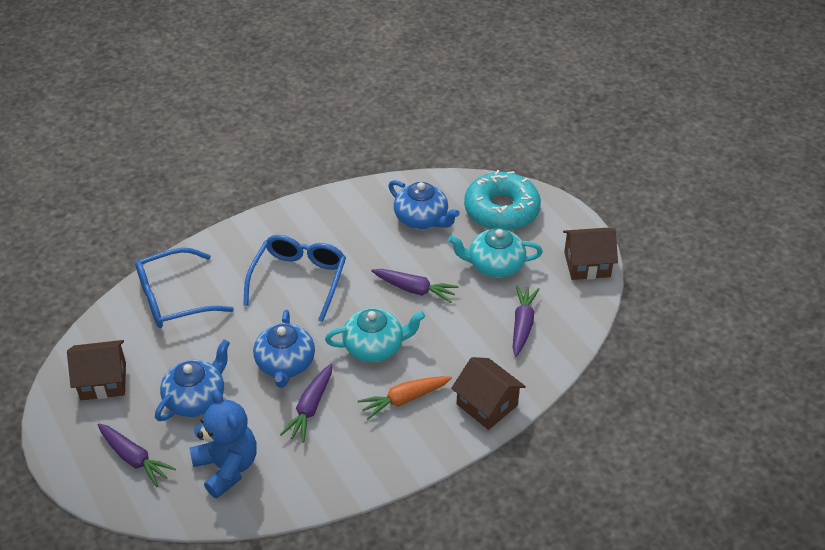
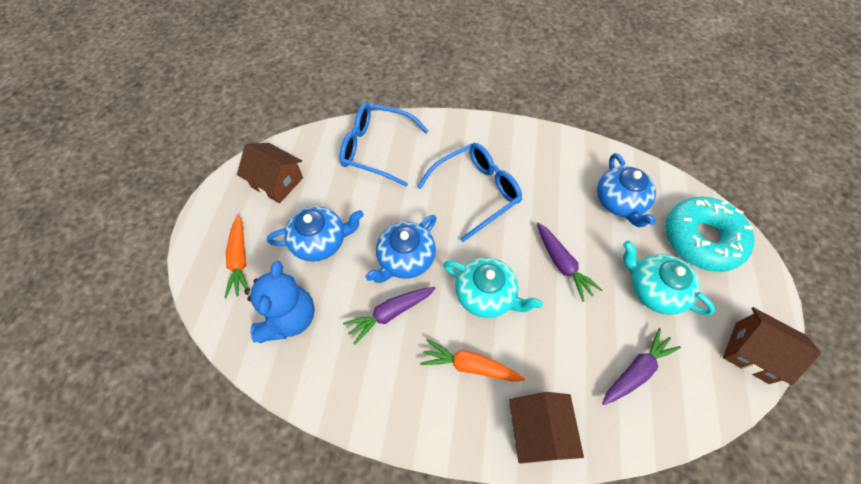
camera: 40 degrees right, 15 degrees up
(134, 458) = (240, 260): purple carrot -> orange carrot

